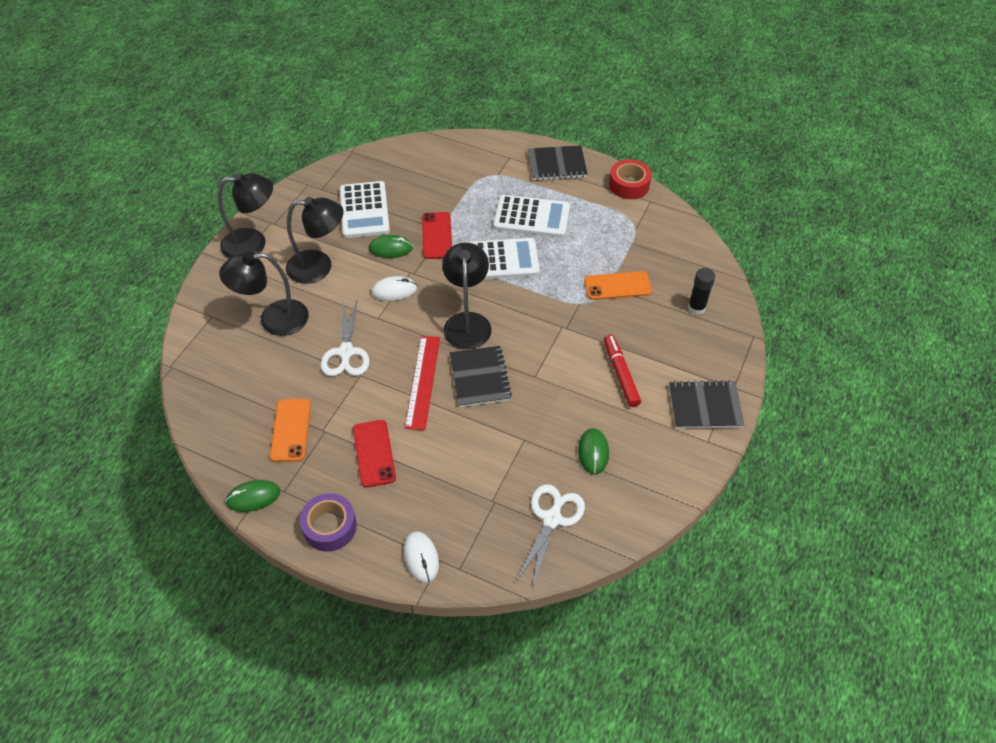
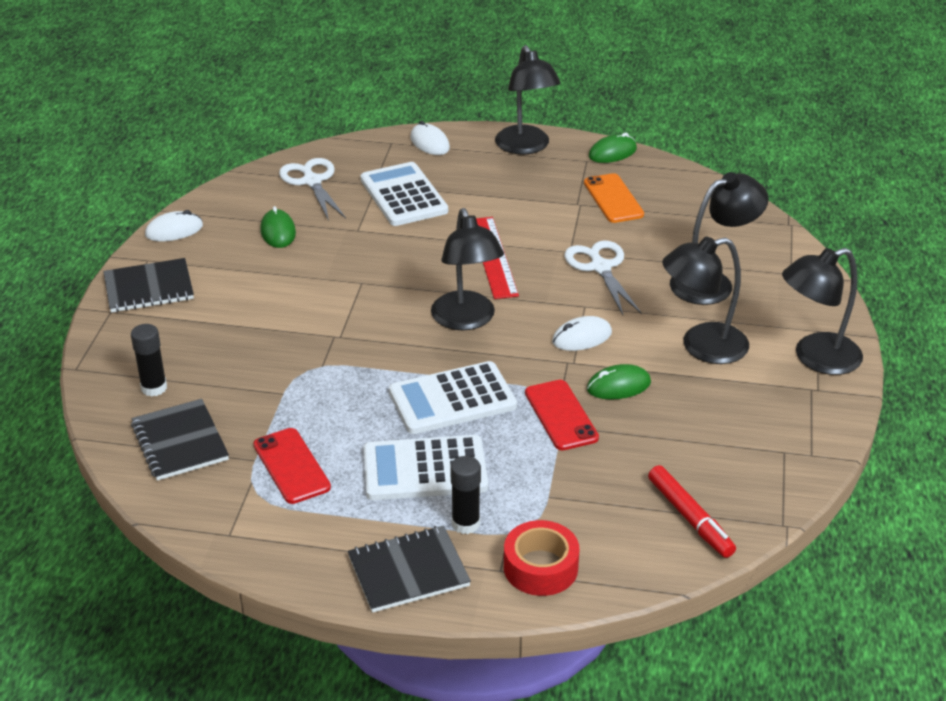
camera: 165 degrees right, 15 degrees down
(330, 527) = (526, 147): purple tape -> black lamp
(364, 210) = (693, 431): white calculator -> white calculator (403, 195)
(374, 453) = (514, 196): red phone -> red phone (291, 466)
(479, 378) = (427, 270): black notebook -> black notebook (180, 442)
(519, 183) = (465, 524): none -> black glue stick
(552, 519) = (312, 181): white scissors -> white scissors turned 150 degrees clockwise
(617, 286) = (270, 395): orange phone -> none
(621, 374) = (254, 301): red marker -> red marker (690, 518)
(629, 185) = (269, 557): red tape -> red tape (540, 567)
(685, 475) = (174, 230): none -> white mouse

